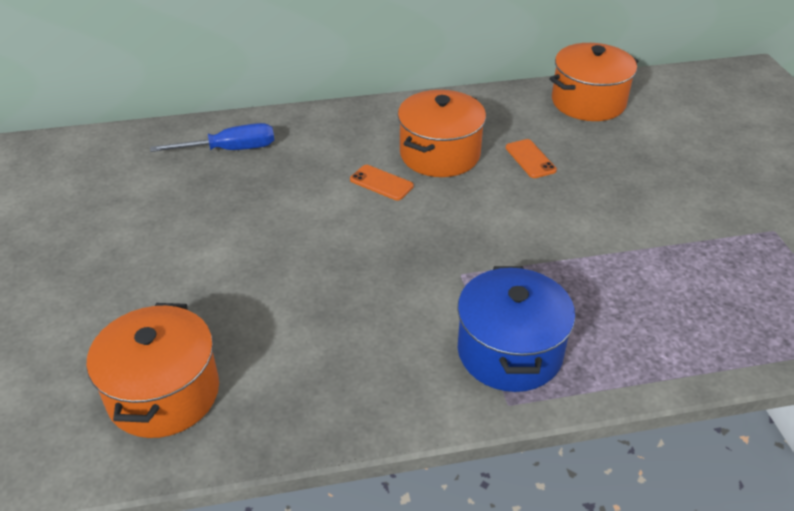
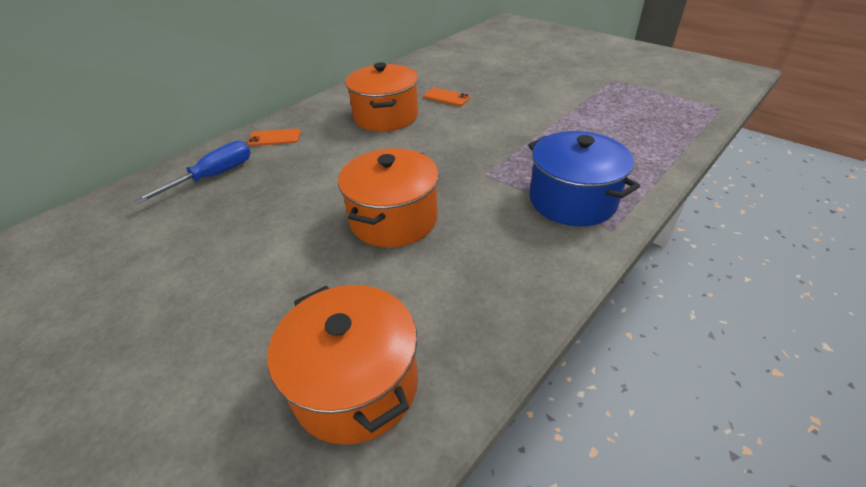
camera: 35 degrees left, 0 degrees up
(381, 183) = (365, 147): orange phone -> orange phone (274, 138)
(588, 102) = (443, 60): orange pot -> orange pot (393, 219)

